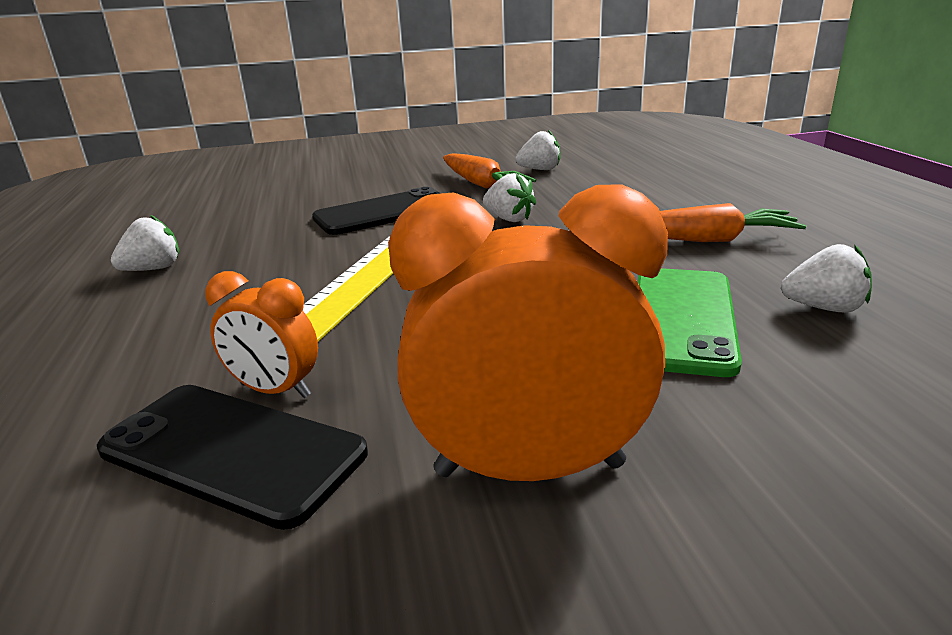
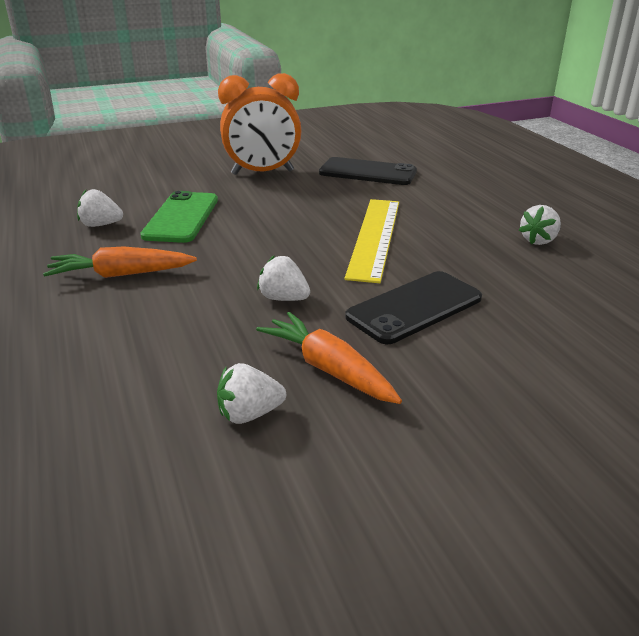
camera: 170 degrees right, 5 degrees up
(275, 391) = (370, 186): orange clock -> none

